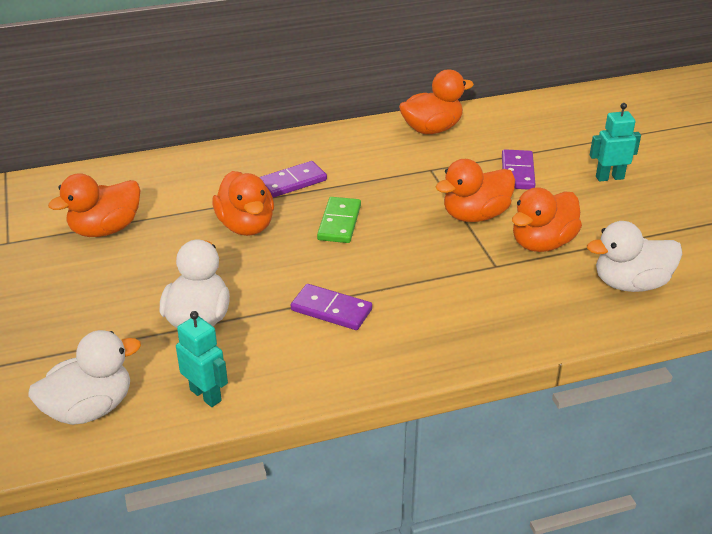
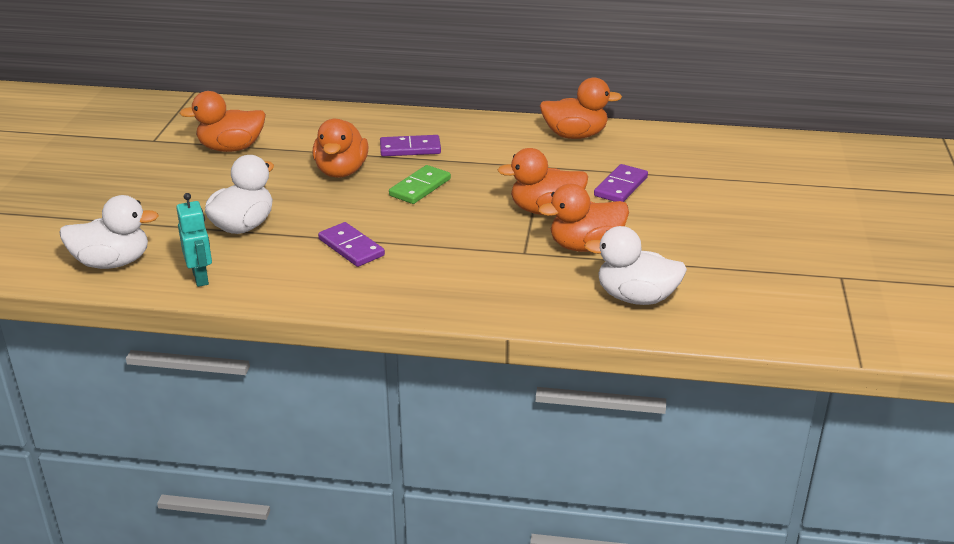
camera: 25 degrees right, 5 degrees down
(609, 177) = (708, 211): turquoise robot -> none

